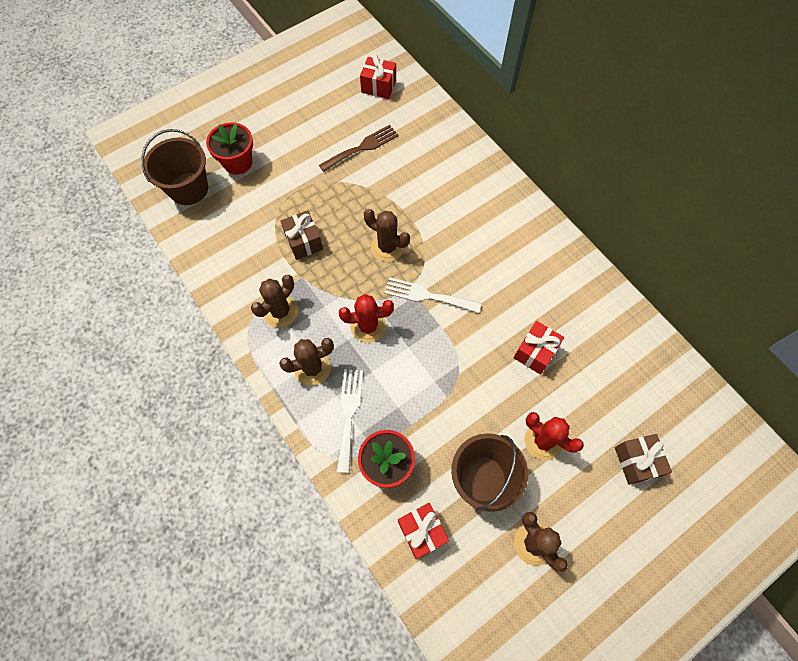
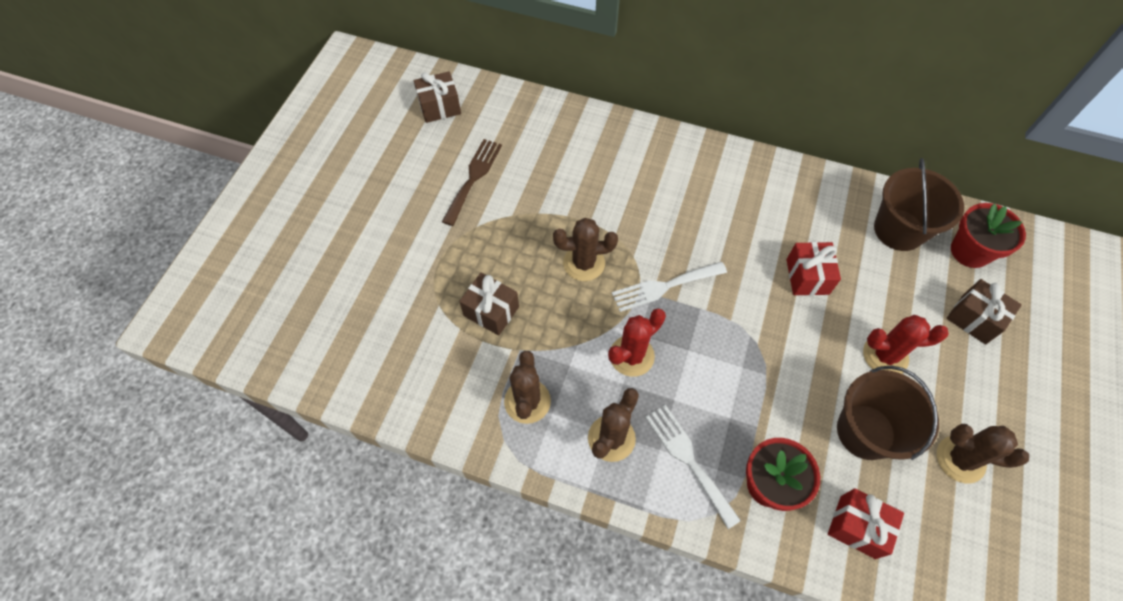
camera: 35 degrees left, 5 degrees down
(188, 189) = (308, 334): brown bucket -> brown bucket (899, 230)
(238, 162) = (345, 271): red flower pot -> red flower pot (970, 251)
(378, 86) = (439, 107): red gift -> brown gift

